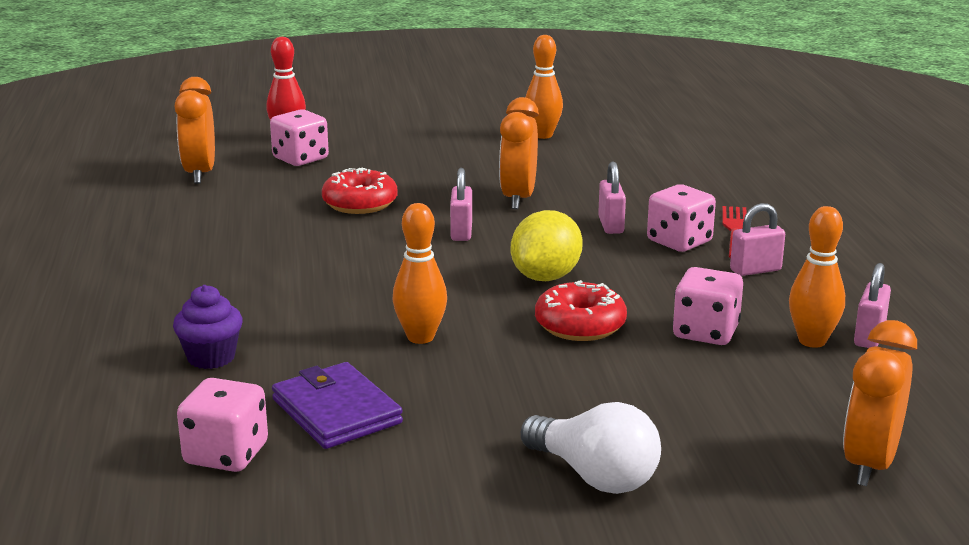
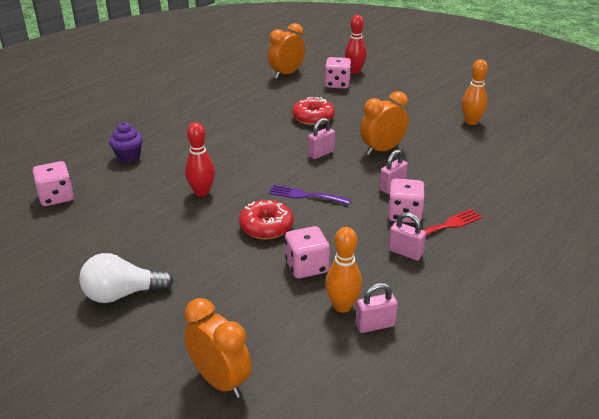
camera: 50 degrees right, 10 degrees up
(336, 411) = (114, 204): purple wallet -> none
(420, 337) = (202, 192): orange bowling pin -> red bowling pin
(546, 277) = (305, 195): yellow lemon -> purple fork
(594, 476) = (122, 294): white light bulb -> white light bulb turned 75 degrees clockwise
(869, 464) = (220, 381): orange clock -> orange clock turned 60 degrees clockwise

